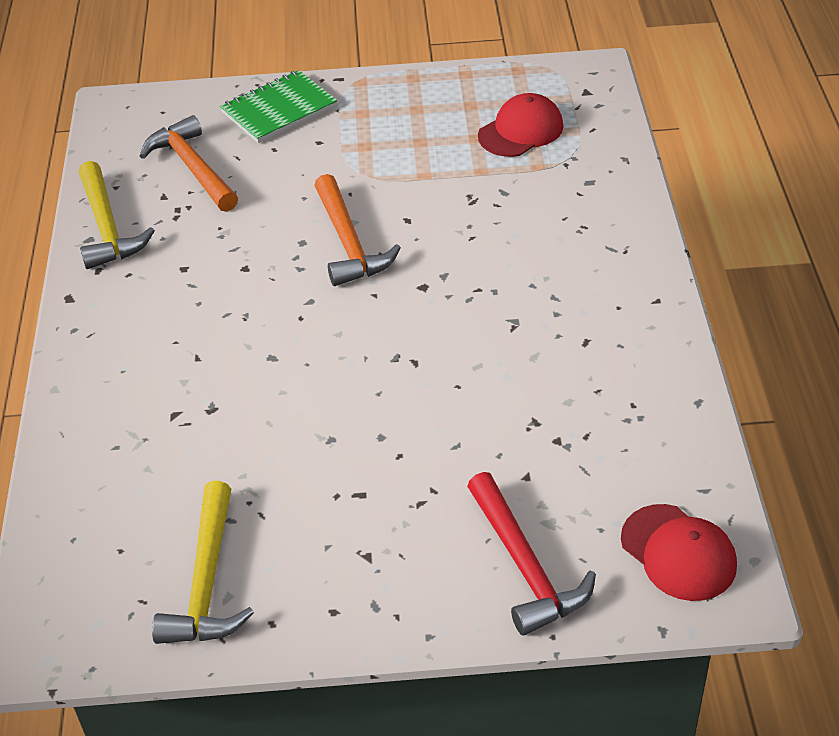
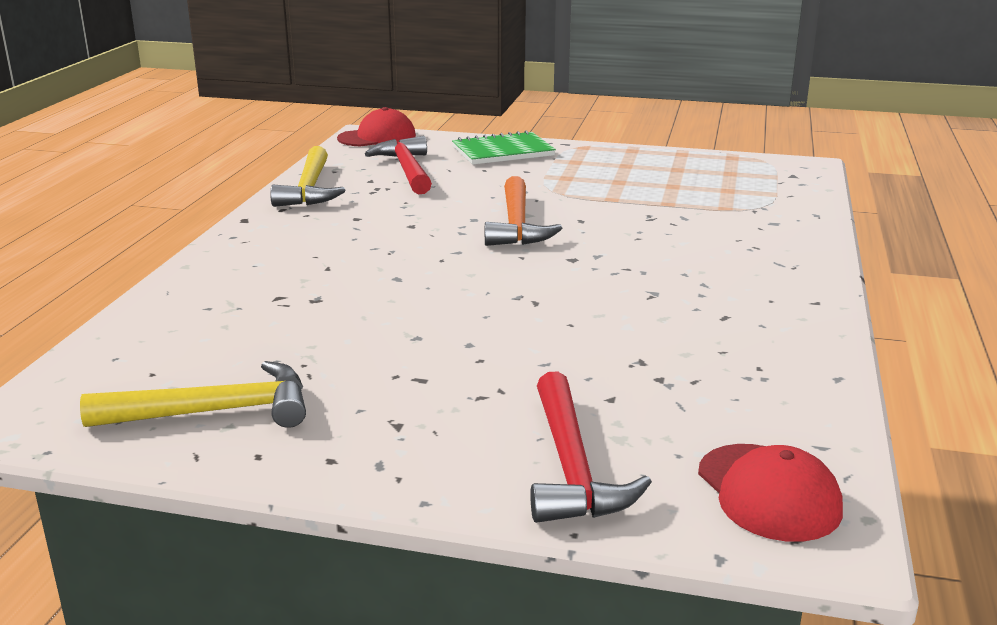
camera: 15 degrees right, 20 degrees down
(192, 167) = (406, 170): orange hammer -> red hammer
(207, 582) = (216, 411): yellow hammer -> yellow hammer turned 120 degrees counterclockwise
(521, 131) = (718, 187): red cap -> red cap (377, 137)

